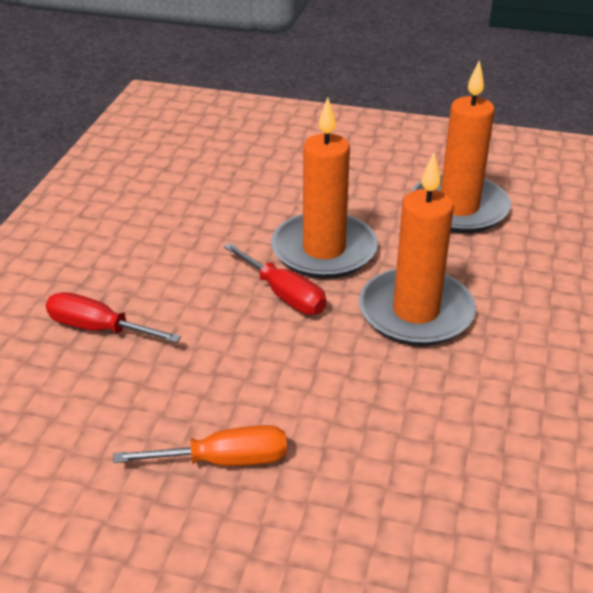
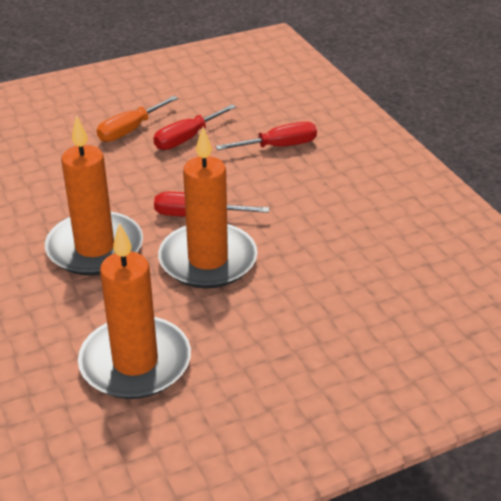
camera: 140 degrees right, 0 degrees up
(175, 401) = (186, 138): none -> red screwdriver

